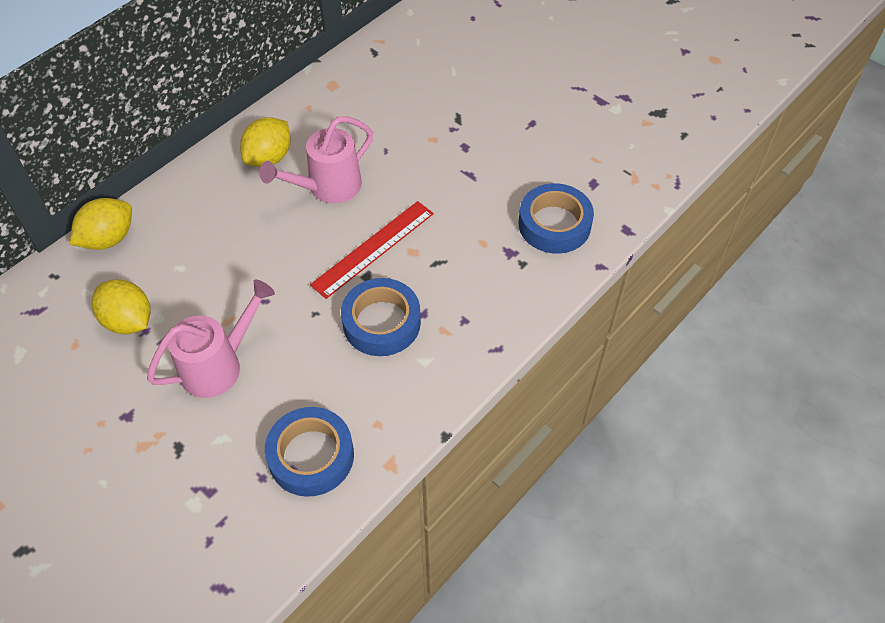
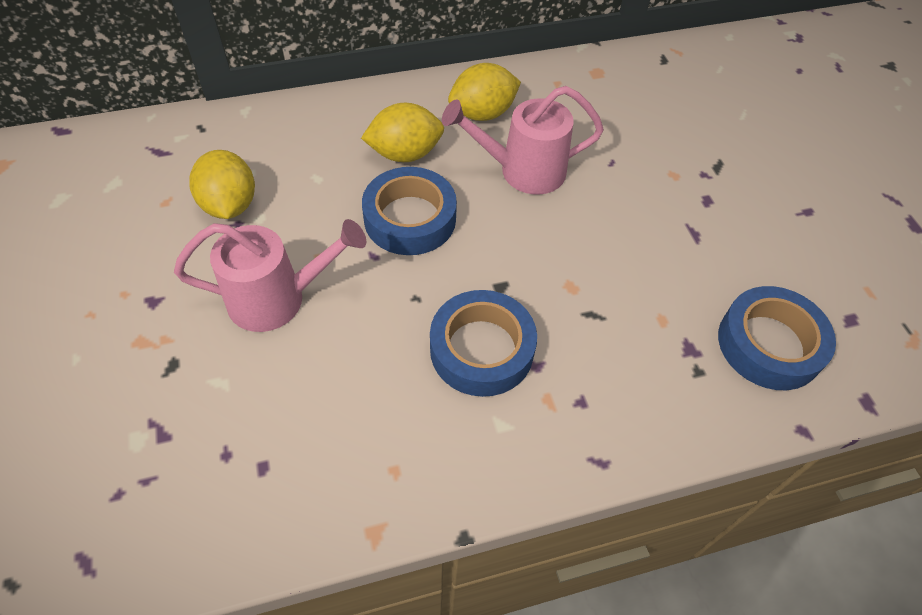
camera: 30 degrees right, 0 degrees up
(108, 239) = (274, 118): yellow lemon -> yellow lemon (405, 154)
(311, 456) = (294, 463): blue tape -> blue tape (410, 218)
(373, 248) = (528, 260): red ruler -> none

